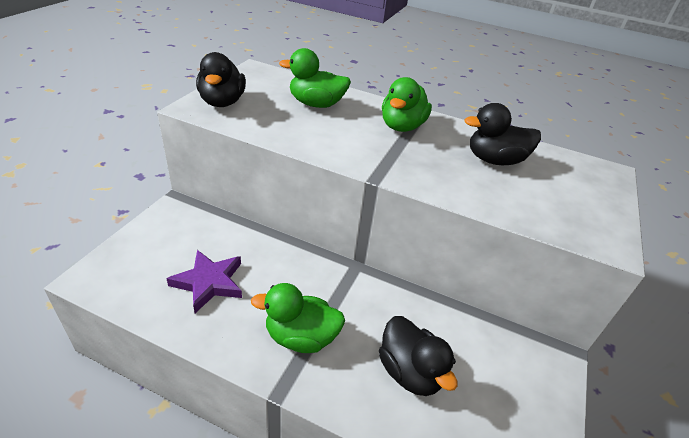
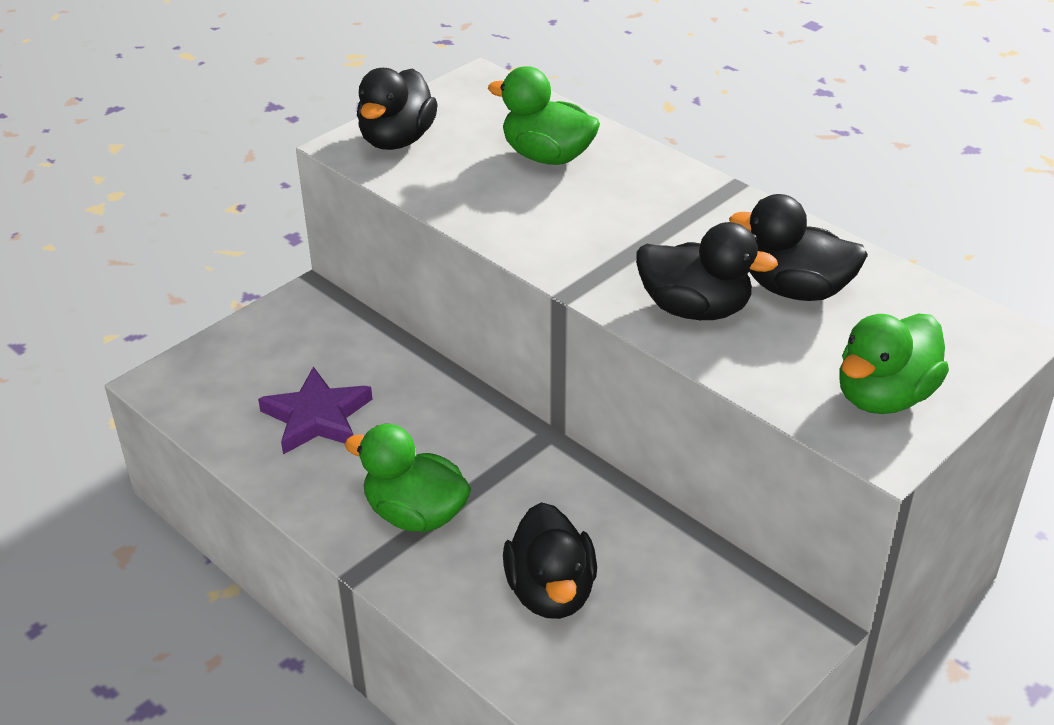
camera: 25 degrees right, 0 degrees up
(402, 126) = (671, 212): green duck -> green duck (884, 396)
(452, 178) = (695, 309): none -> black duck

